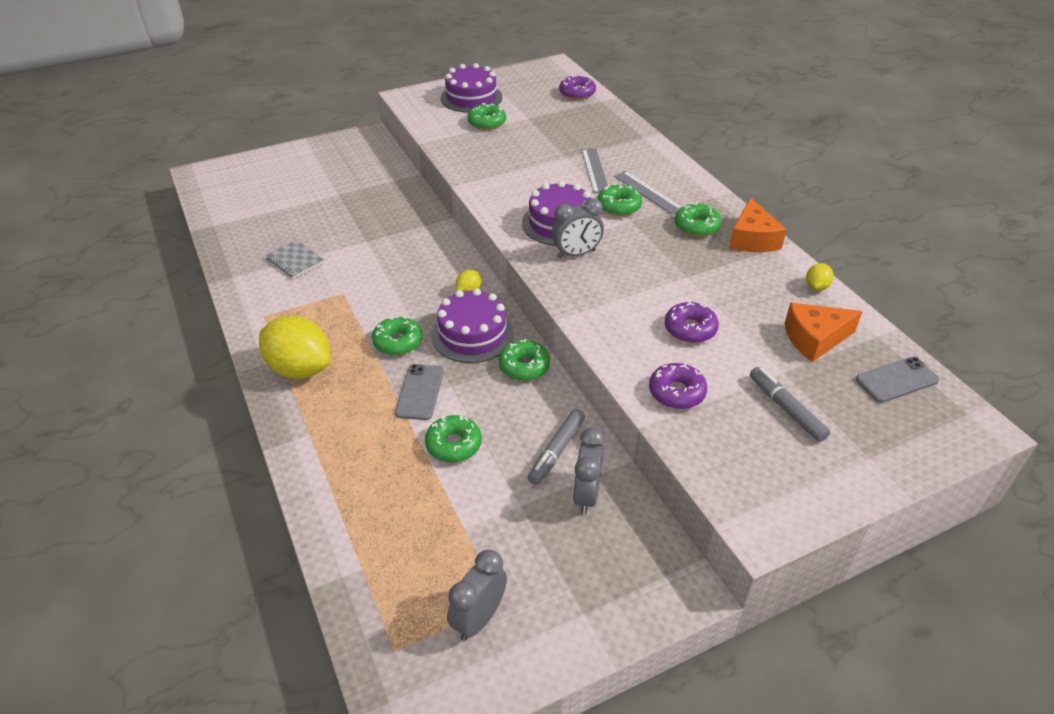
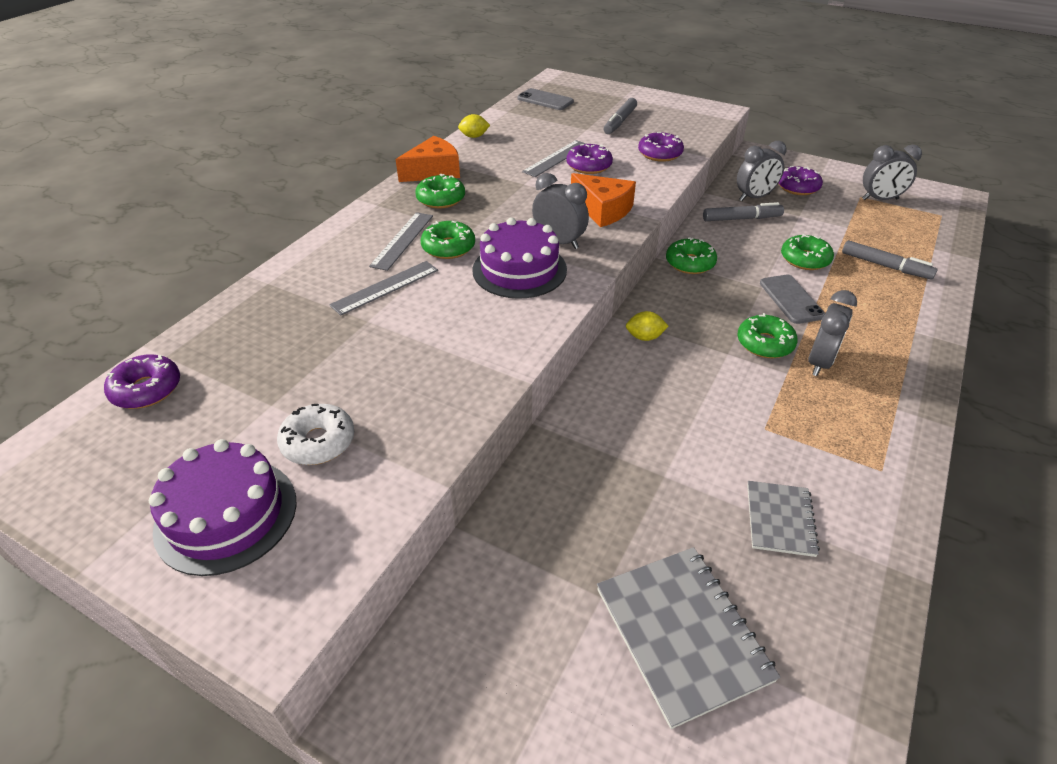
camera: 125 degrees left, 0 degrees up
(297, 204) = (682, 634): none -> grey notebook
(300, 369) = (882, 385): yellow lemon -> none
(351, 355) = (820, 362): none -> grey clock
(385, 495) = (885, 266): none -> grey marker
(420, 392) = (791, 299): grey phone -> grey phone turned 75 degrees counterclockwise
(472, 334) = (694, 306): purple cake -> none
(487, 123) = (318, 442): green donut -> white donut
(573, 555) = (797, 187): none -> purple donut
(724, 316) = (556, 158): none -> grey ruler
(814, 339) = (538, 126): orange cheese -> orange cheese (603, 210)

